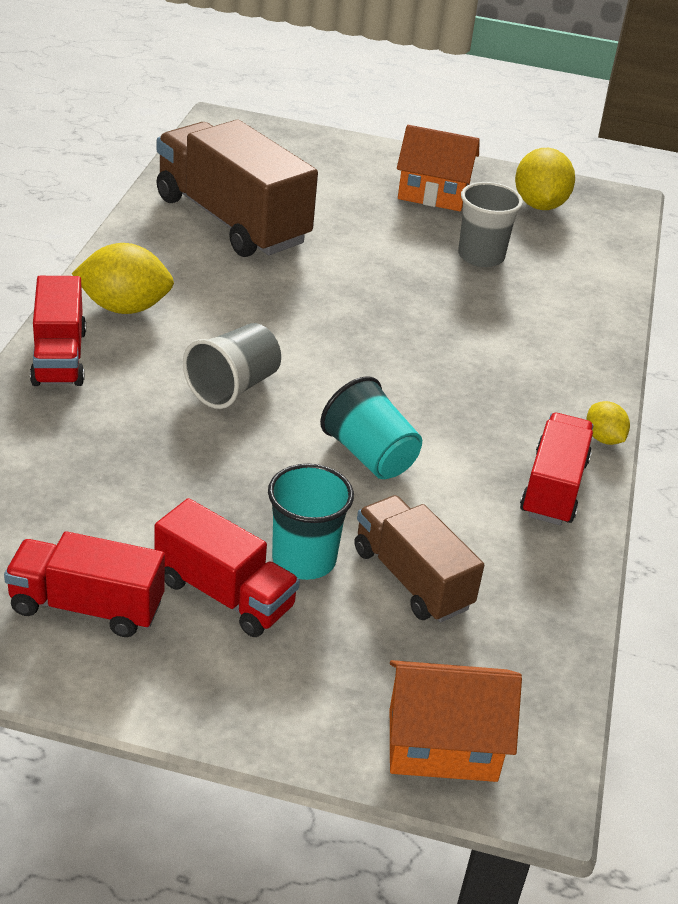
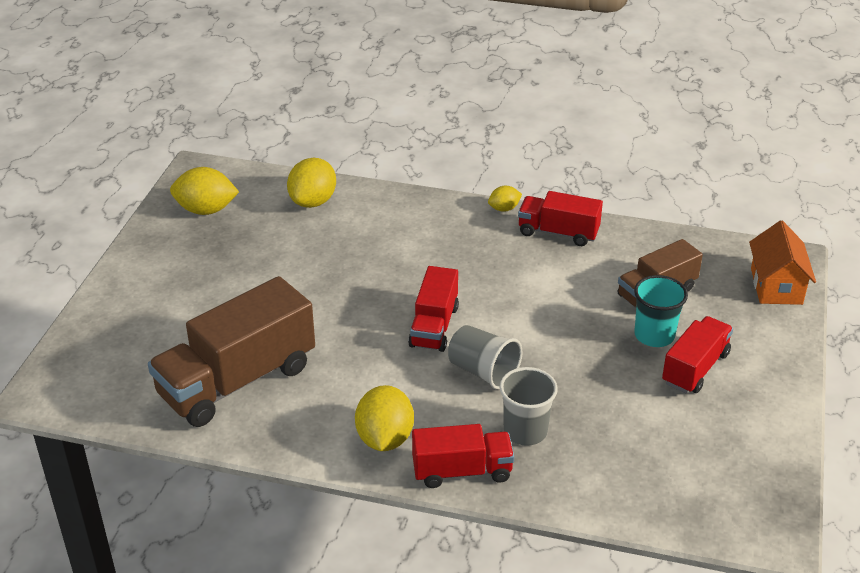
camera: 85 degrees left, 0 degrees up
(86, 606) = (727, 428): red truck -> red truck (434, 326)
(369, 455) = (546, 306): turquoise cup -> none
(433, 194) = (188, 264): orange house -> none
(481, 256) = (287, 244): grey cup -> grey cup (525, 431)
(576, 277) = (313, 201): none -> yellow lemon

